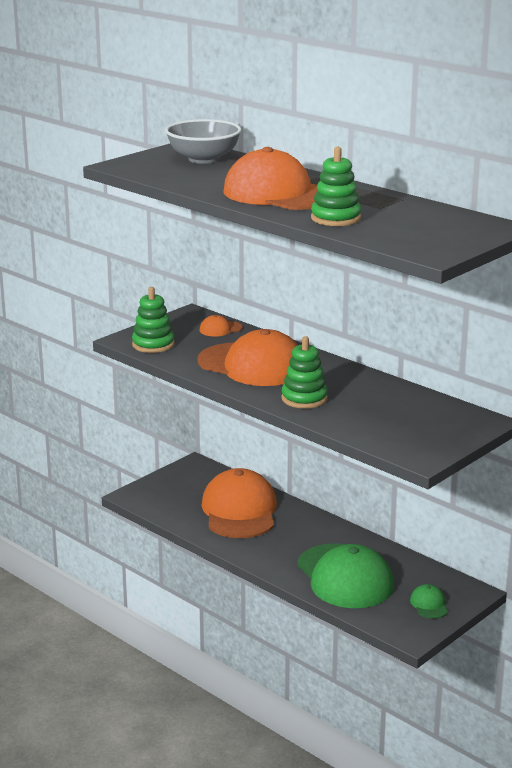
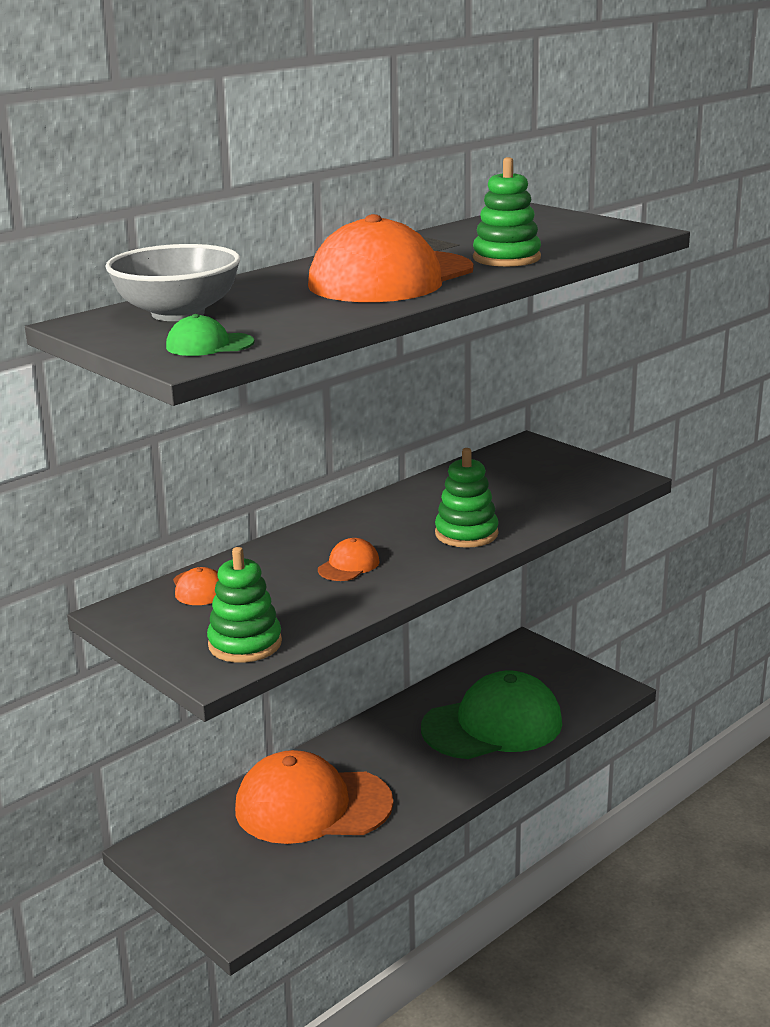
camera: 85 degrees left, 0 degrees up
(252, 365) = (349, 565): orange cap -> orange cap, size x0.41
(429, 604) = (551, 673): green cap -> green cap (209, 345)

